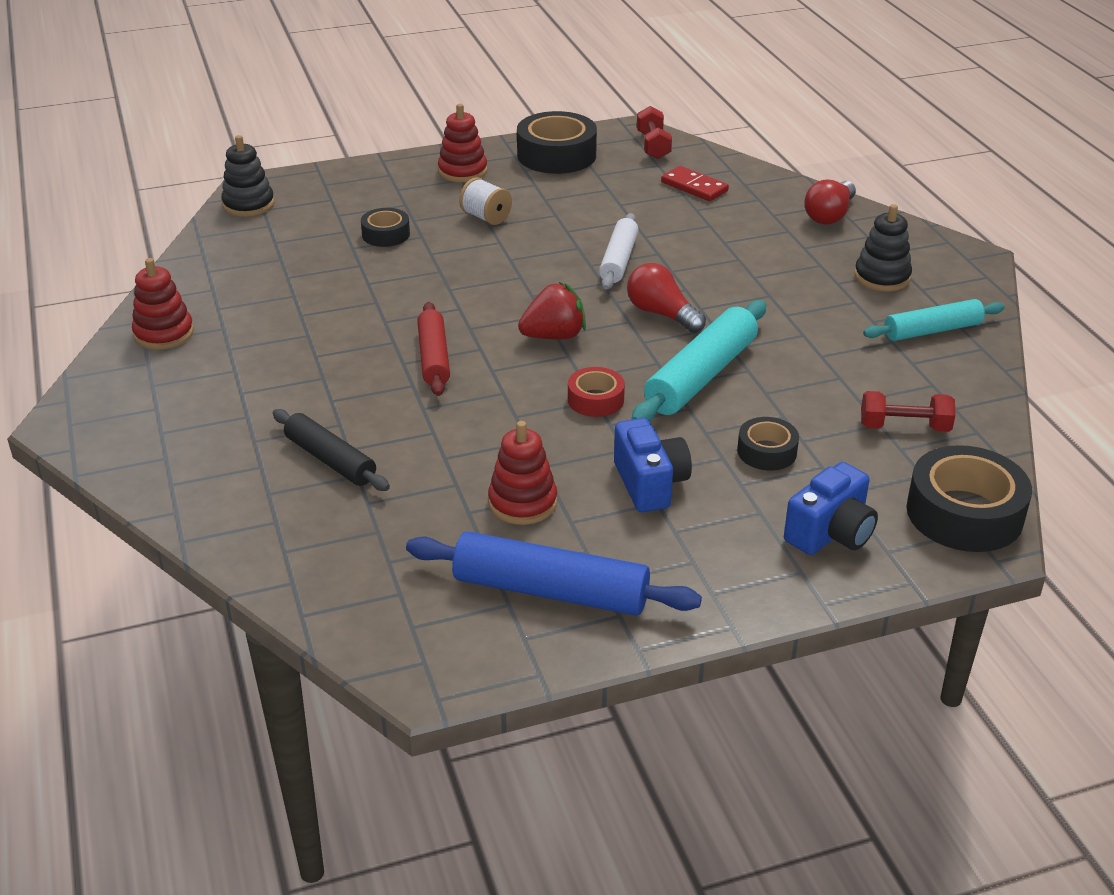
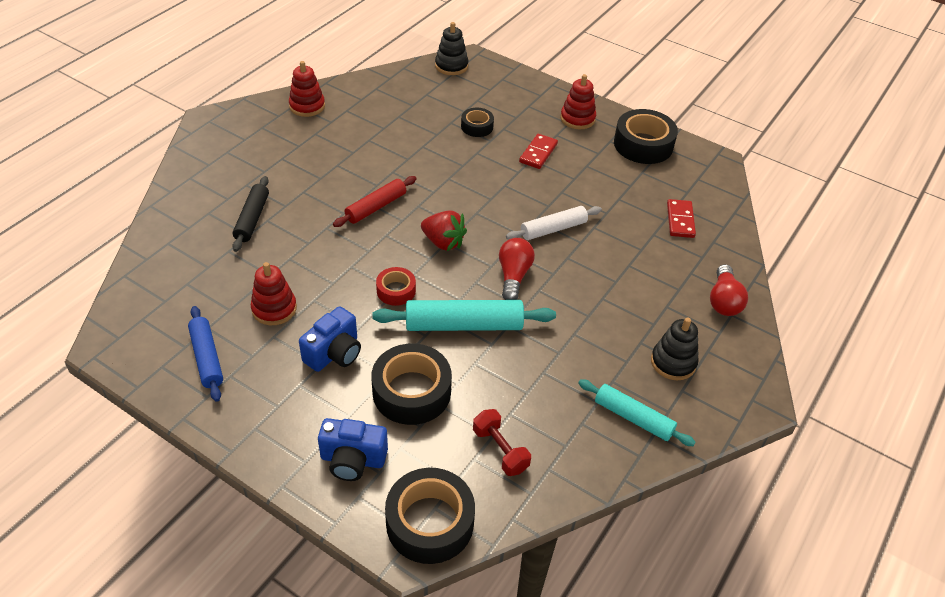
camera: 50 degrees right, 10 degrees up
(486, 217) = (538, 153): white spool -> red domino
(550, 591) = (207, 358): blue rolling pin -> blue rolling pin, size x0.66
(653, 146) = (708, 178): red dumbbell -> none
(767, 452) = (411, 392): black tape -> black tape, size x1.82
(829, 215) = (723, 301): red light bulb -> red light bulb turned 75 degrees counterclockwise

